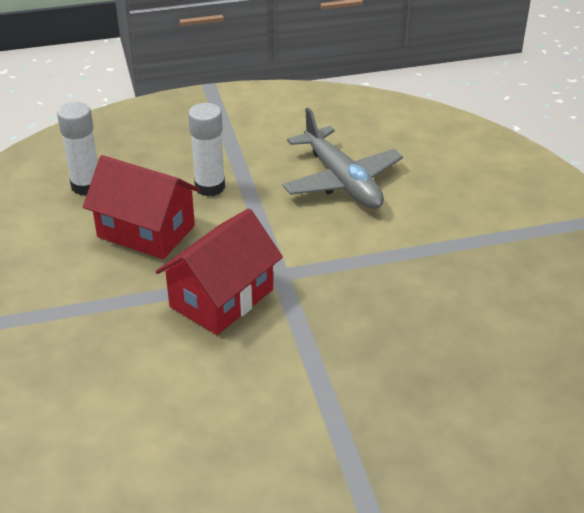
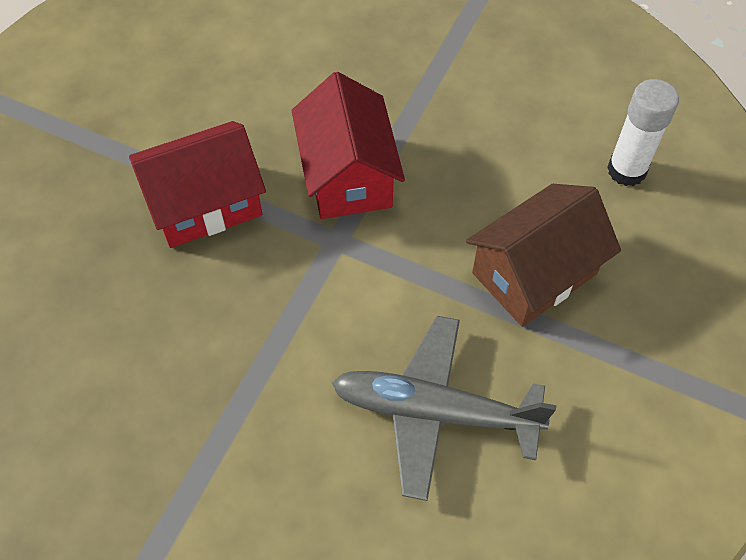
camera: 130 degrees right, 20 degrees up
(146, 231) = (501, 176): red house -> red house (205, 203)
(210, 187) = (534, 273): white glue stick -> brown house

